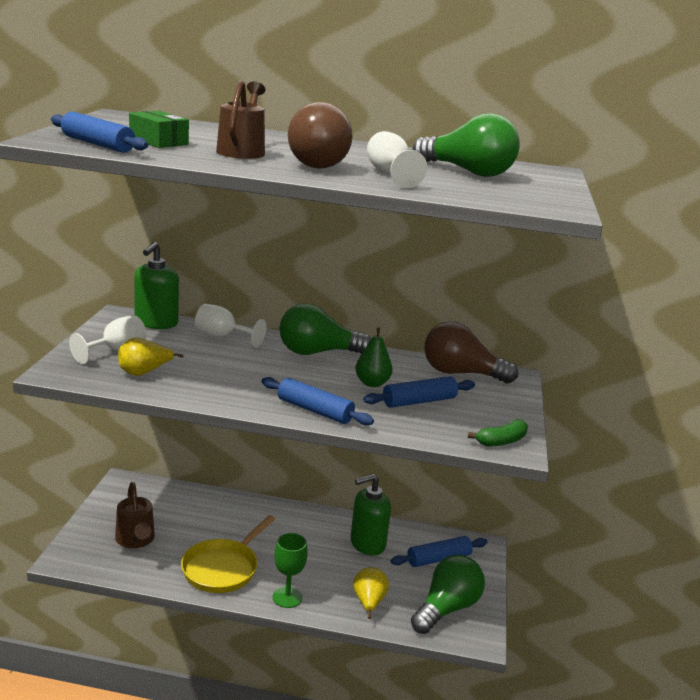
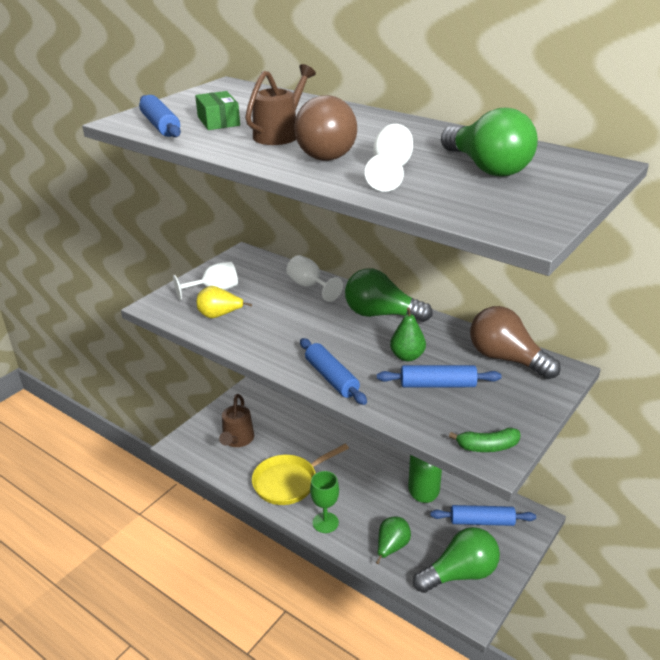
camera: 30 degrees right, 10 degrees up
(156, 323) = (265, 265): green soap dispenser -> none
(368, 603) = (391, 547): yellow pear -> green pear

